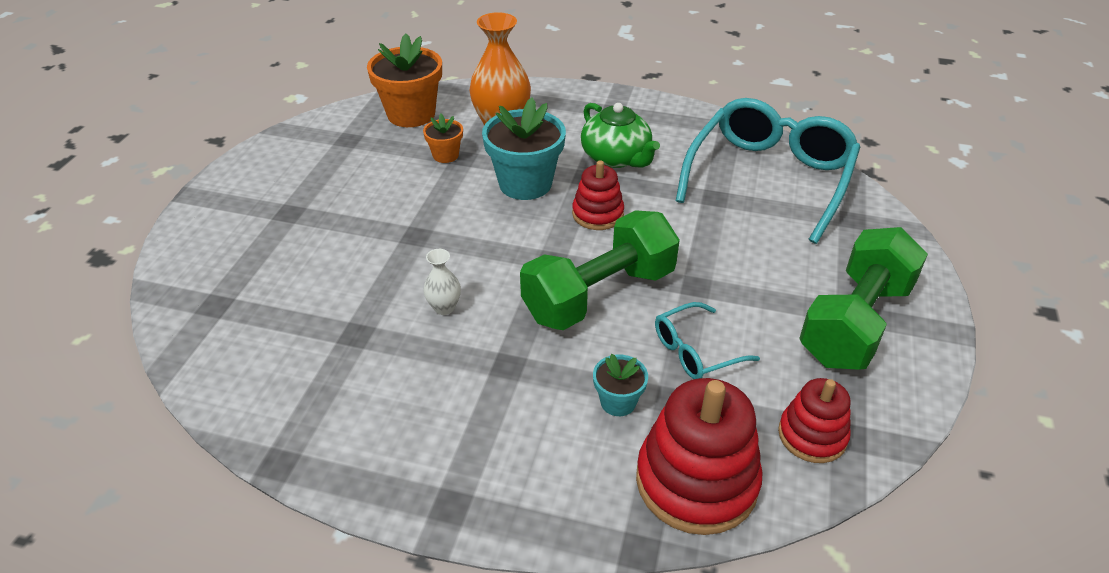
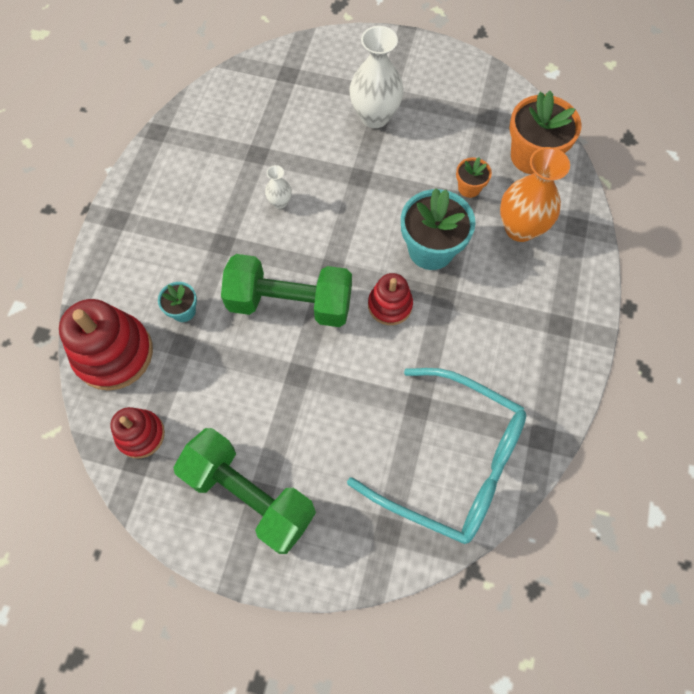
camera: 90 degrees right, 25 degrees up
(322, 222) = (375, 116): none -> white vase
(599, 294) = (290, 303): green dumbbell -> green dumbbell turned 45 degrees counterclockwise
(616, 157) = (476, 324): green teapot -> none
(695, 351) = (226, 366): turquoise glasses -> none

